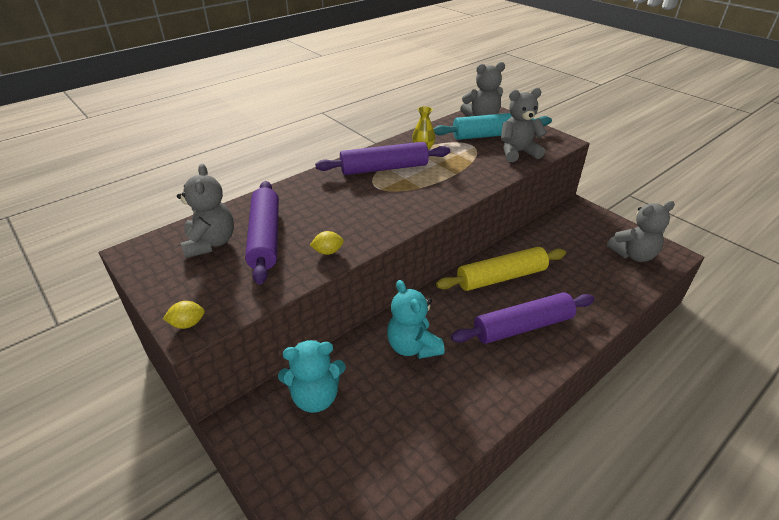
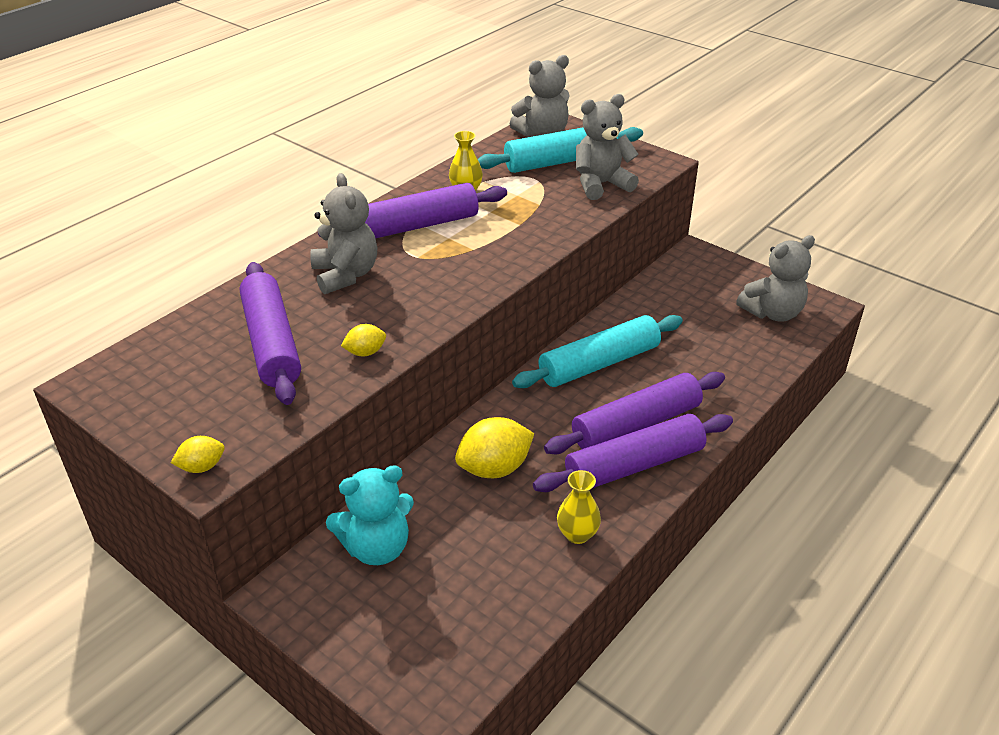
camera: 10 degrees left, 0 degrees up
(210, 243) = (195, 359): grey teddy bear -> grey teddy bear (345, 275)
(413, 346) = (494, 468): turquoise teddy bear -> yellow lemon
(466, 408) = (577, 534): none -> yellow vase
(501, 277) = (599, 363): yellow rolling pin -> turquoise rolling pin
(517, 358) = (634, 466): none -> purple rolling pin

